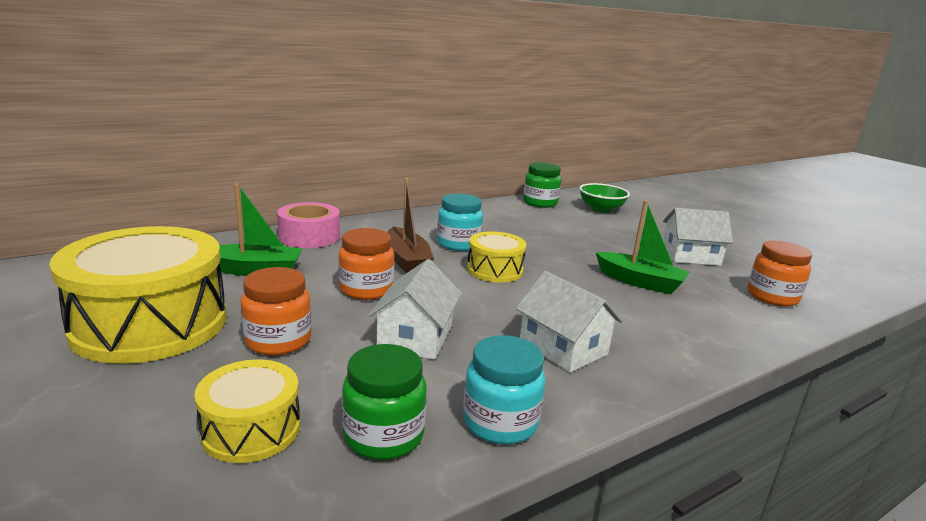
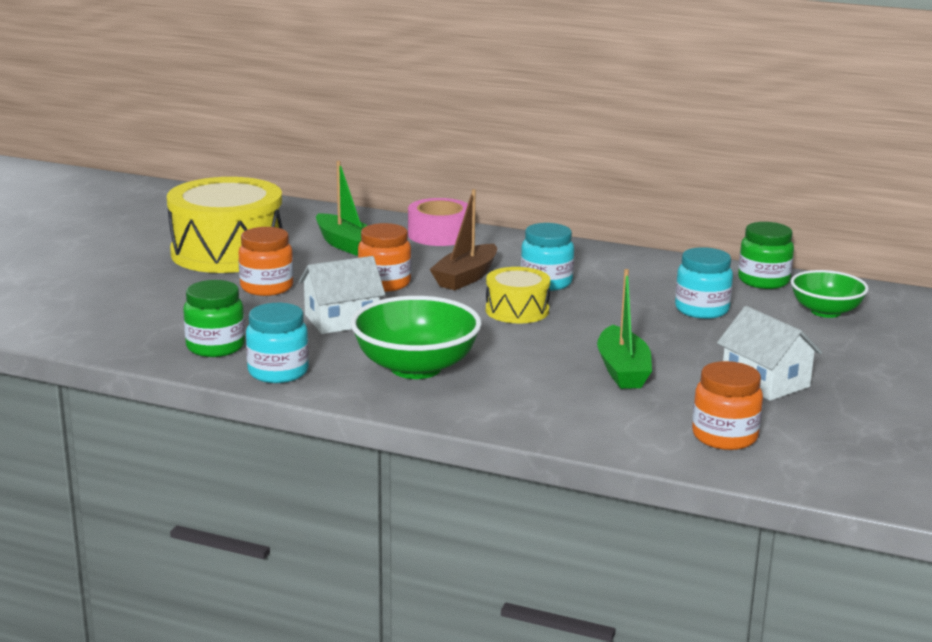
camera: 55 degrees right, 0 degrees up
(251, 429) = (172, 316): yellow drum -> none
(563, 228) = (701, 310): none -> turquoise jar
(563, 348) = (416, 368): white house -> green bowl

